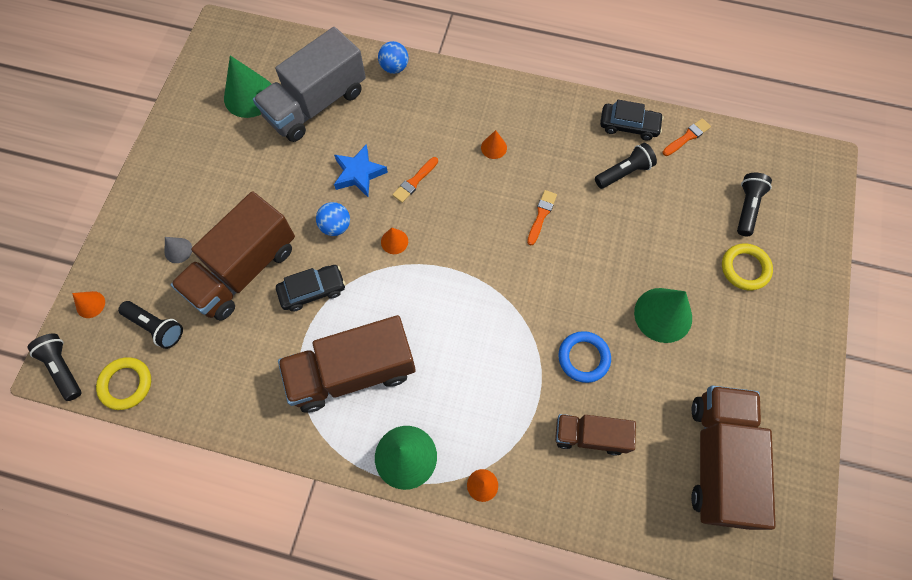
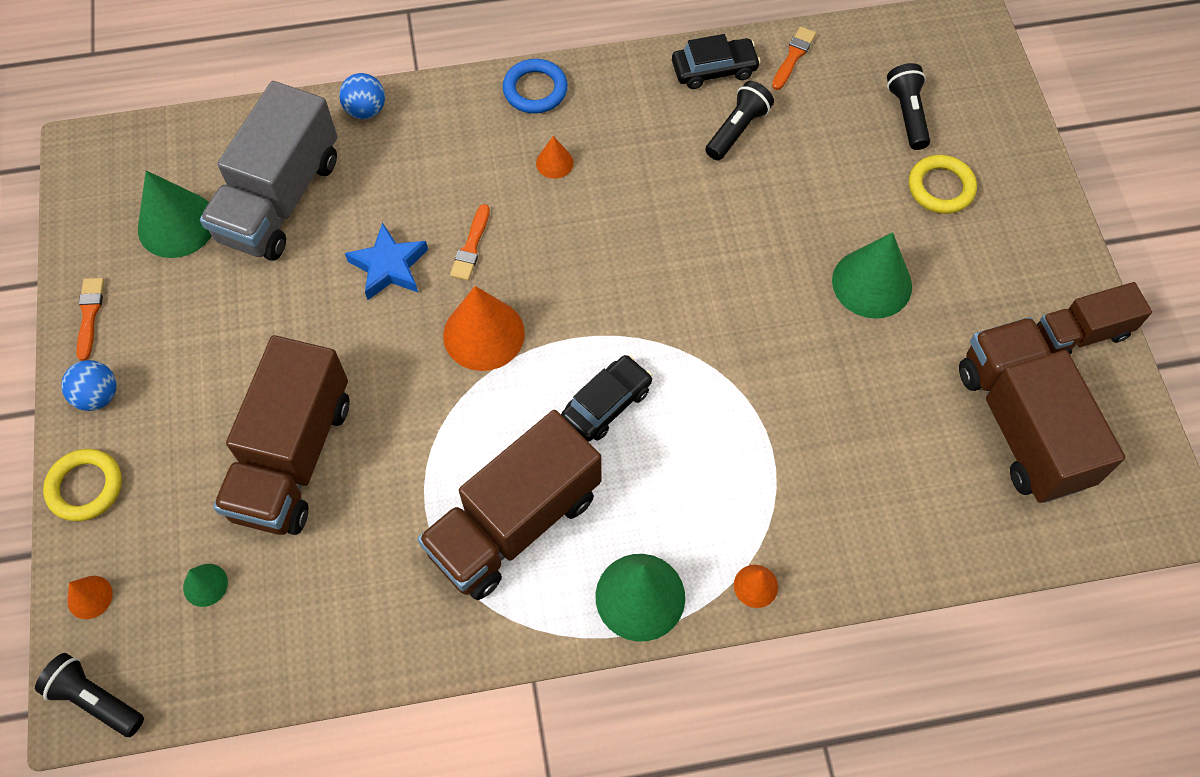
camera: 25 degrees left, 5 degrees down
(126, 384) = (202, 679): yellow ring -> yellow ring (85, 487)
(156, 327) = (205, 585): black flashlight -> green cone
(178, 250) = (183, 470): grey cone -> none
(312, 290) = (404, 443): black car -> black car (606, 404)
(335, 226) = (393, 347): blue ball -> blue ball (98, 396)
(394, 241) = (483, 334): orange cone -> orange cone, size x2.02
(541, 215) = (660, 223): orange brush -> orange brush (89, 315)
(583, 358) = (802, 376): blue ring -> blue ring (535, 90)
(590, 436) = (857, 466): brown truck -> brown truck (1082, 333)

